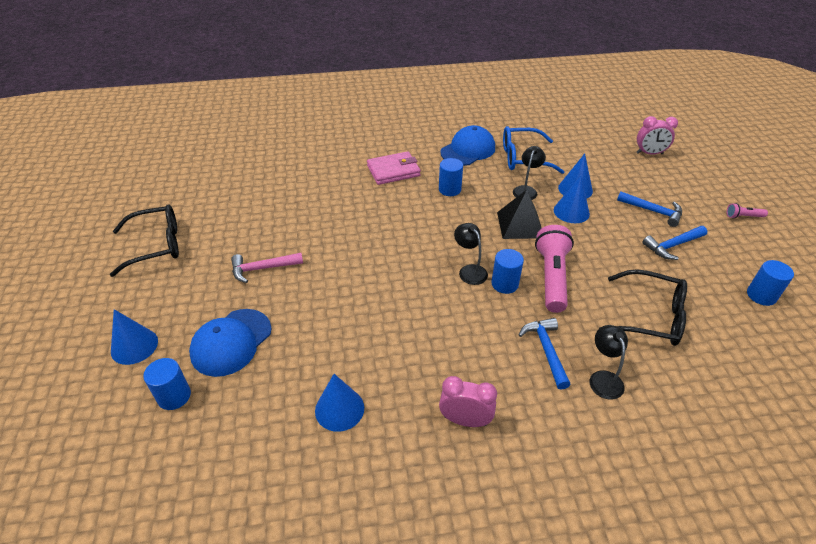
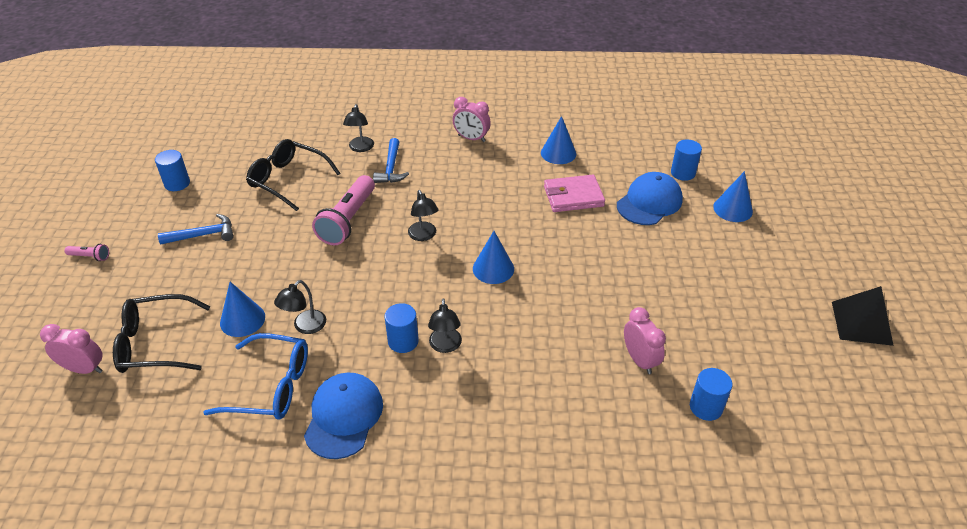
camera: 170 degrees left, 0 degrees up
(156, 245) = (765, 306): black glasses -> black glasses (155, 343)
(262, 268) = (635, 263): pink hammer -> none
(274, 197) = (639, 360): none -> pink clock
(393, 171) = (470, 387): pink wallet -> pink wallet (573, 196)
(418, 190) = (445, 346): none -> black lamp
(468, 150) = (343, 416): blue cap -> blue cap turned 135 degrees clockwise
(504, 284) = (396, 219): blue cylinder -> blue cylinder (706, 407)
(520, 225) = (343, 279): black pyramid -> black pyramid (861, 323)
(571, 212) = (273, 288): blue cone -> blue cone (493, 269)
(653, 211) = (180, 276): blue hammer -> none

